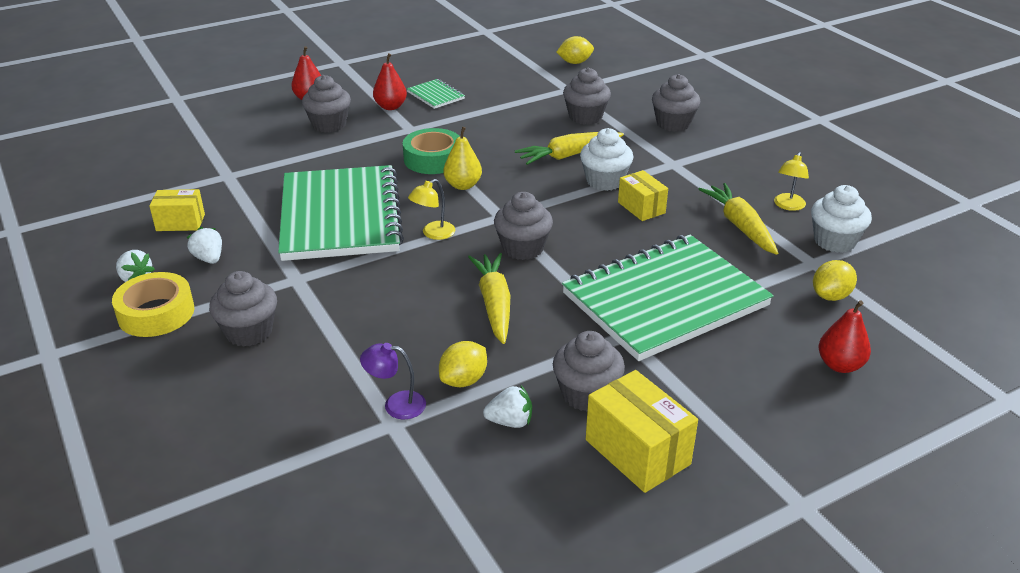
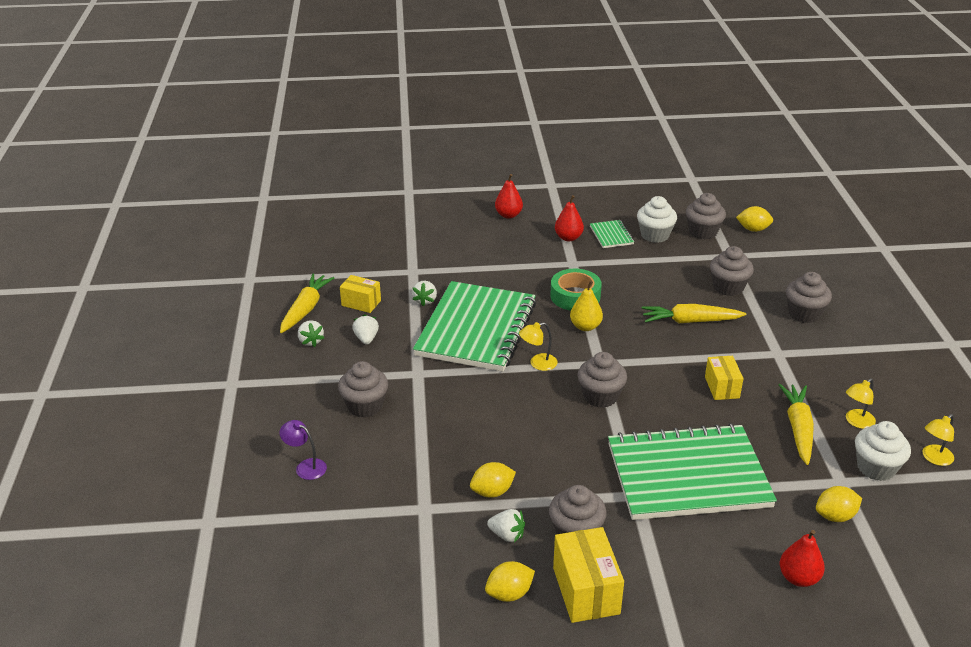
camera: 25 degrees right, 0 degrees up
(156, 313) = (311, 372): yellow tape -> none
(261, 202) = (425, 300): none -> white strawberry
(329, 124) = (511, 243): grey cupcake -> grey cupcake (703, 232)
(396, 404) = (435, 494): purple lamp -> purple lamp (306, 466)
(494, 304) = (550, 438): yellow carrot -> yellow carrot (306, 309)
(553, 486) = (509, 593): none -> yellow lemon
(604, 181) = (706, 354): white cupcake -> white cupcake (654, 235)
(877, 219) = (934, 458): none -> yellow lamp

